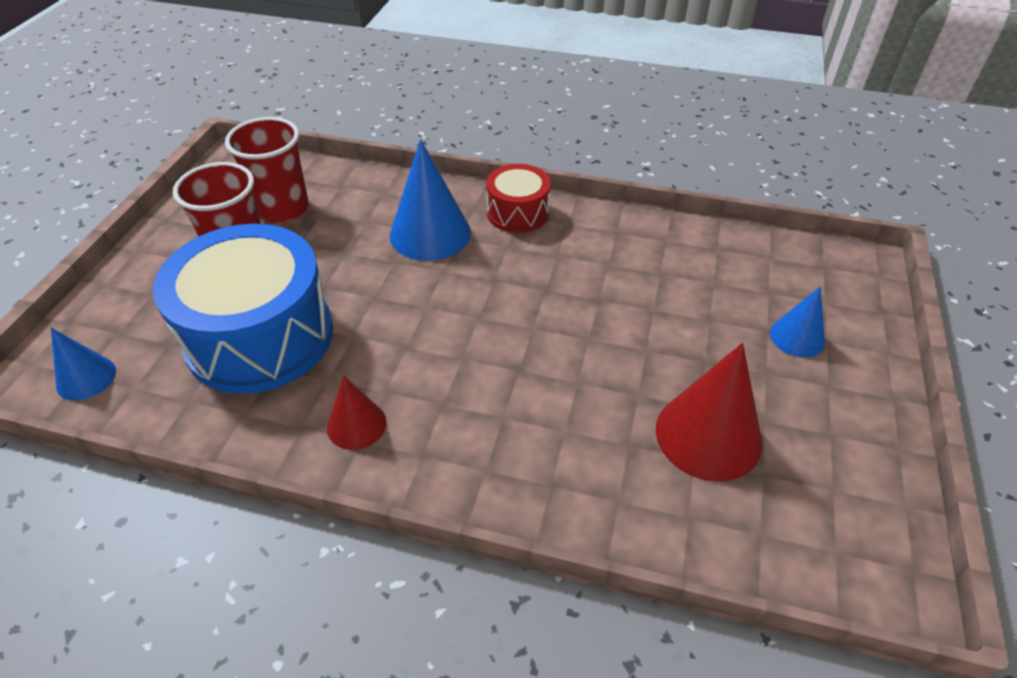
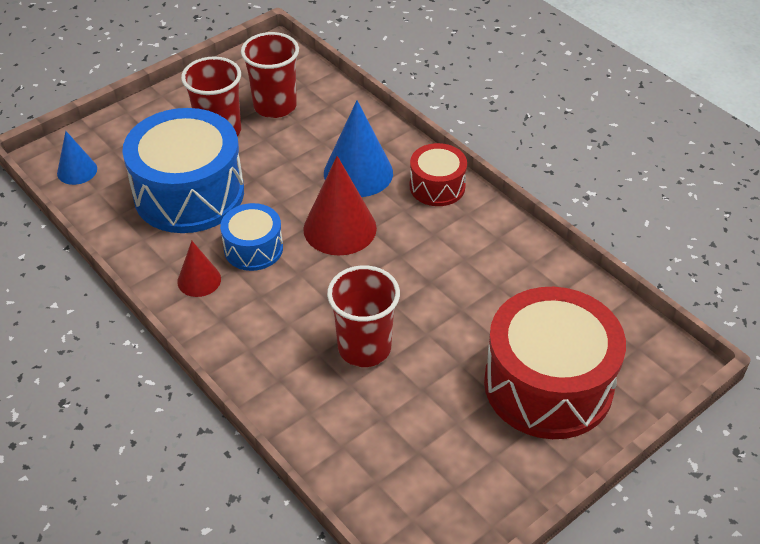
camera: 35 degrees right, 0 degrees up
(389, 358) = (253, 248): none -> blue drum
(604, 398) = (364, 348): none -> red cup
(708, 435) = (407, 409): red cone -> red cone (340, 228)
(797, 337) = (548, 385): blue cone -> red drum

